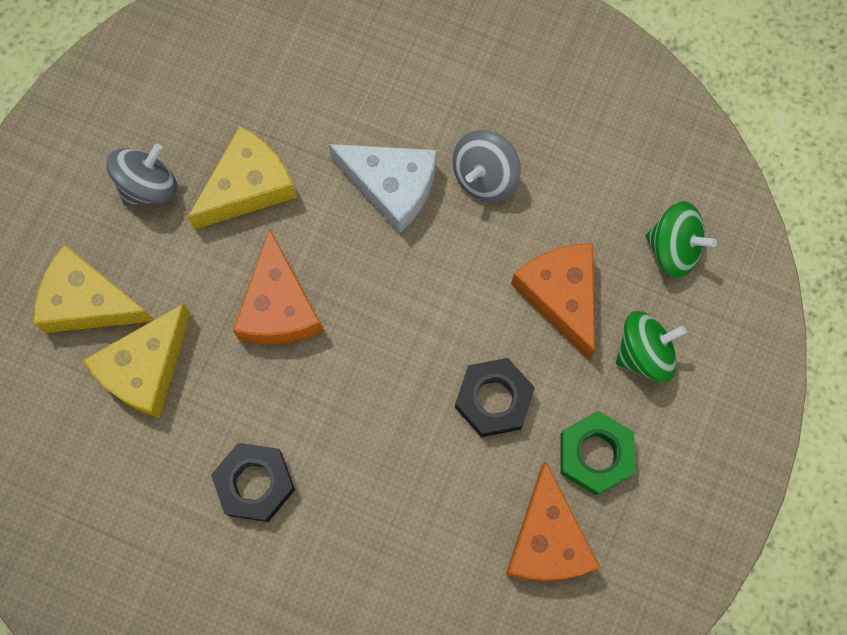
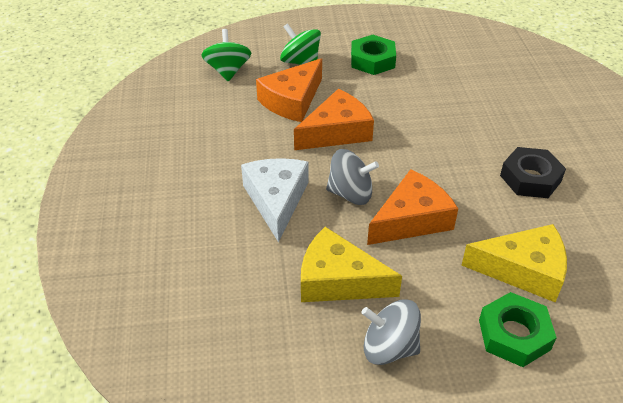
camera: 120 degrees left, 30 degrees down
(88, 302) = (514, 335): yellow cheese -> green nut
(484, 177) = (236, 159): grey spinning top -> grey spinning top (350, 194)
(493, 399) = (378, 103): black nut -> none
(547, 539) = (432, 61): orange cheese -> orange cheese (337, 132)

